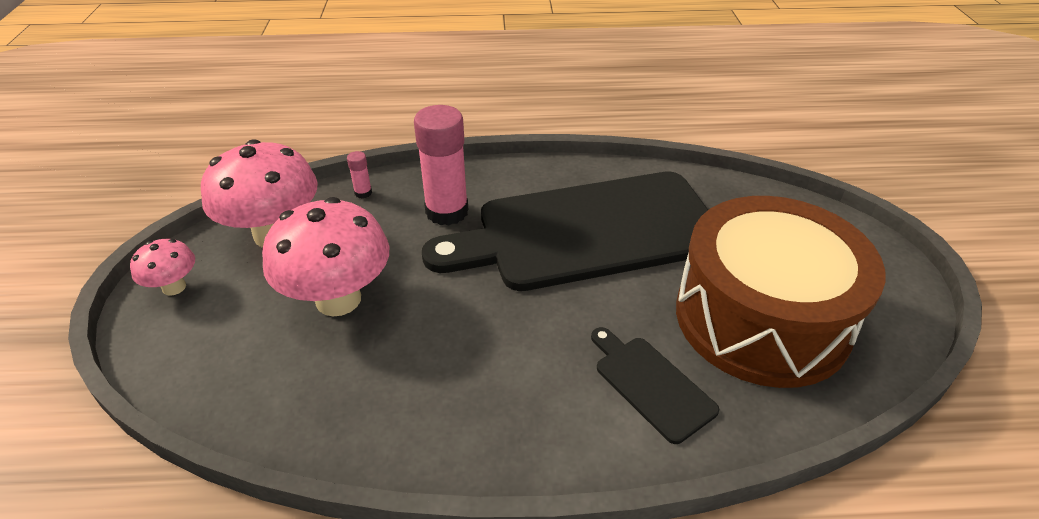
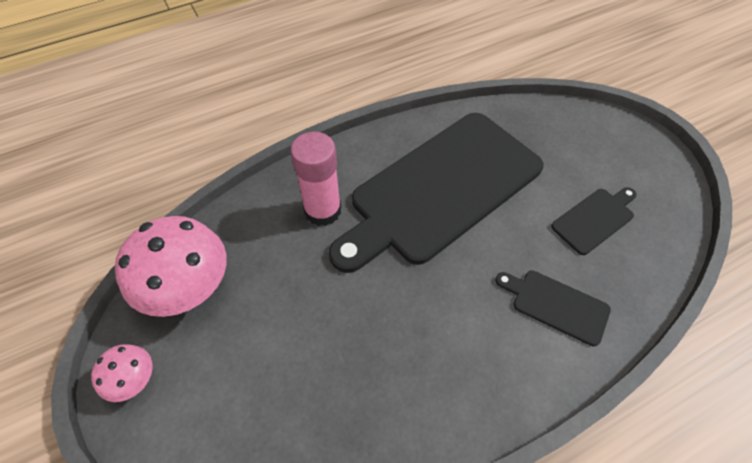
camera: 25 degrees left, 15 degrees up
(338, 299) = (288, 331): pink mushroom -> none
(363, 193) = (240, 217): pink glue stick -> none
(761, 318) = (595, 219): brown drum -> black cutting board

